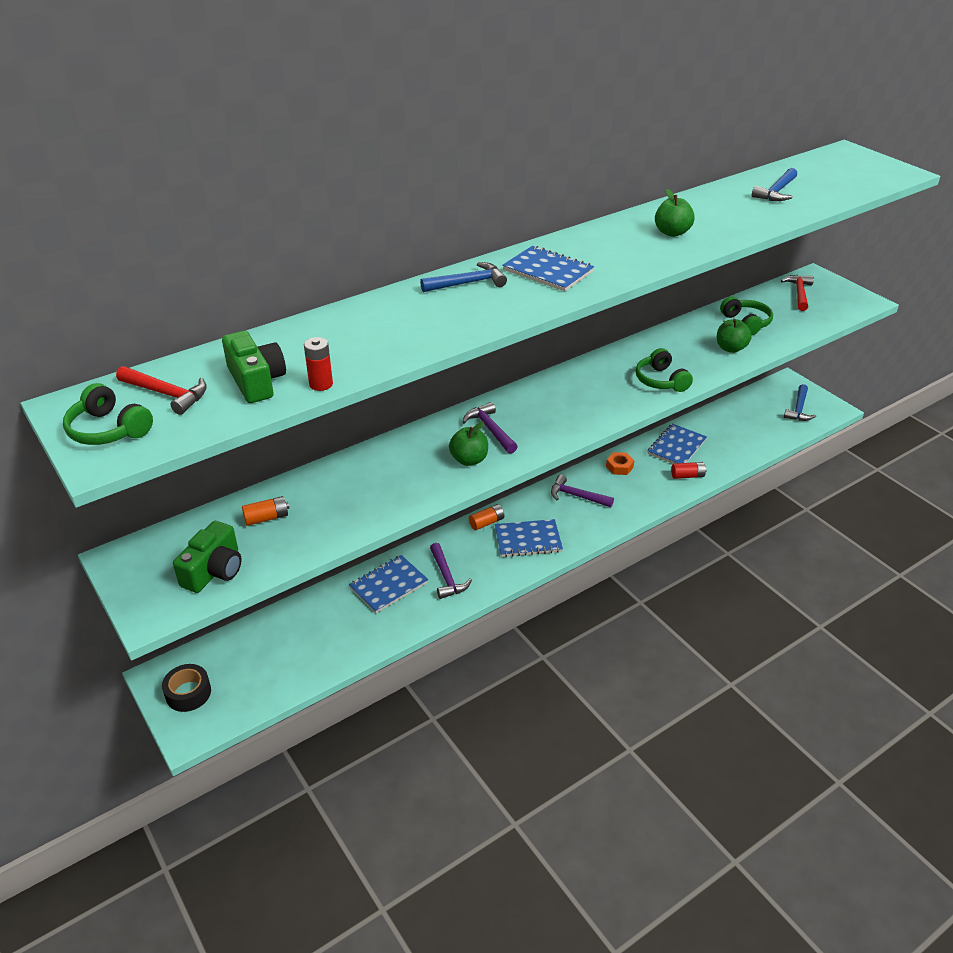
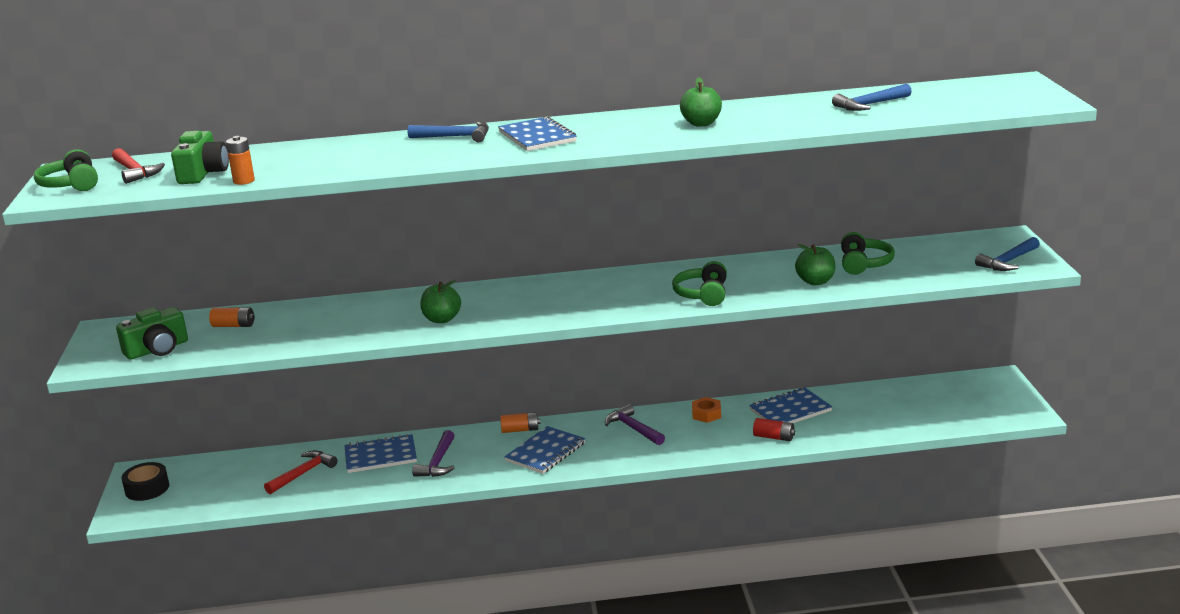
camera: 30 degrees right, 15 degrees down
(321, 384) = (244, 181): red battery -> orange battery
(490, 429) = (488, 302): purple hammer -> none
(528, 540) = (545, 452): blue notebook -> blue notebook turned 75 degrees counterclockwise
(798, 409) = (981, 405): blue hammer -> blue hammer (1008, 261)
(799, 293) = (965, 248): red hammer -> red hammer (303, 474)

